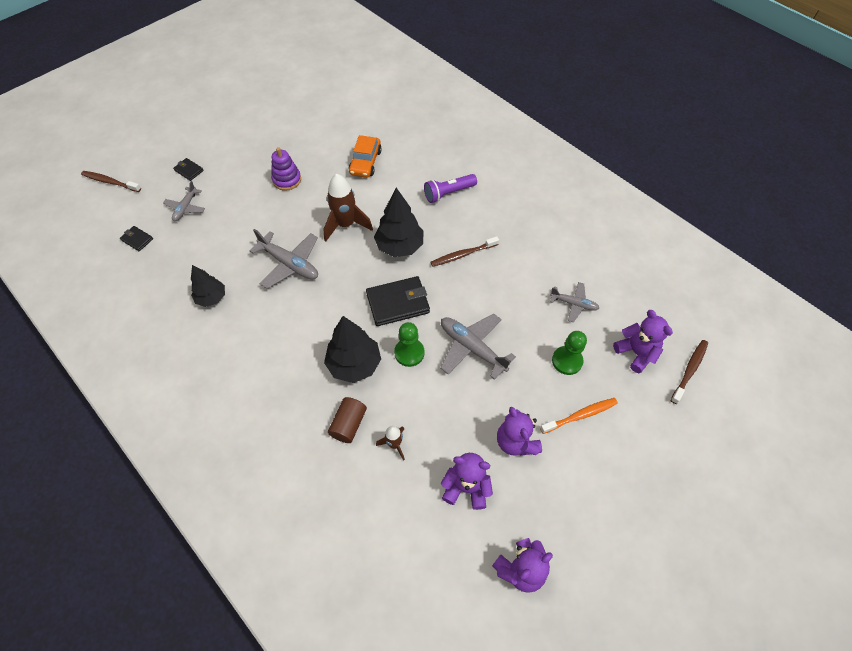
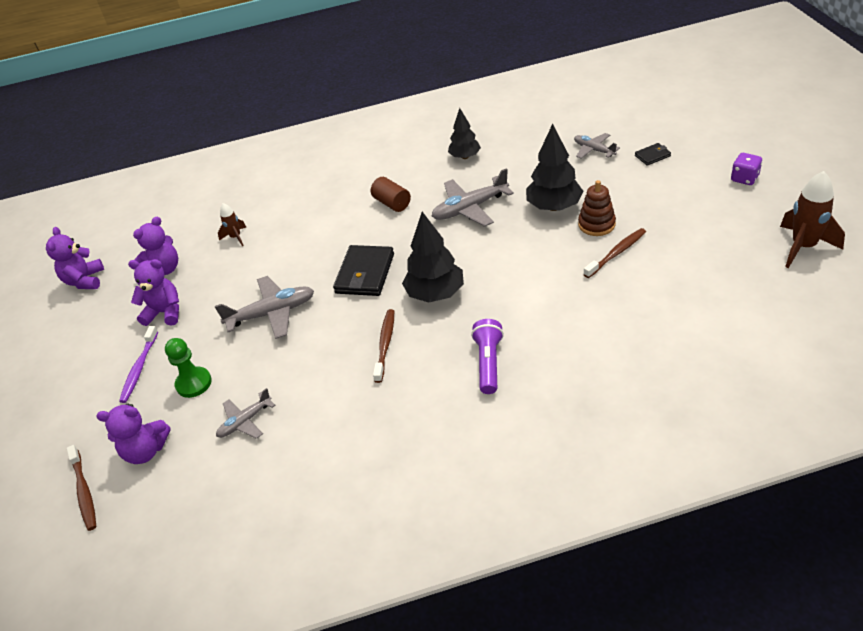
camera: 125 degrees right, 15 degrees down
(110, 182) = (661, 106): brown toothbrush -> brown toothbrush (616, 253)
(137, 239) = (568, 120): black wallet -> none
(210, 118) = (744, 178): none -> purple dice
(287, 180) = (596, 224): purple stacking toy -> brown stacking toy
(346, 225) = (496, 258): brown rocket -> brown rocket (803, 247)
(348, 424) = (276, 215): brown cylinder -> brown cylinder (392, 203)
(354, 364) = (325, 230): black tree -> black tree (554, 206)
(365, 162) = (591, 297): orange car -> none
(409, 353) = (306, 267): green pawn -> none
(580, 415) = (139, 368): orange toothbrush -> purple toothbrush

